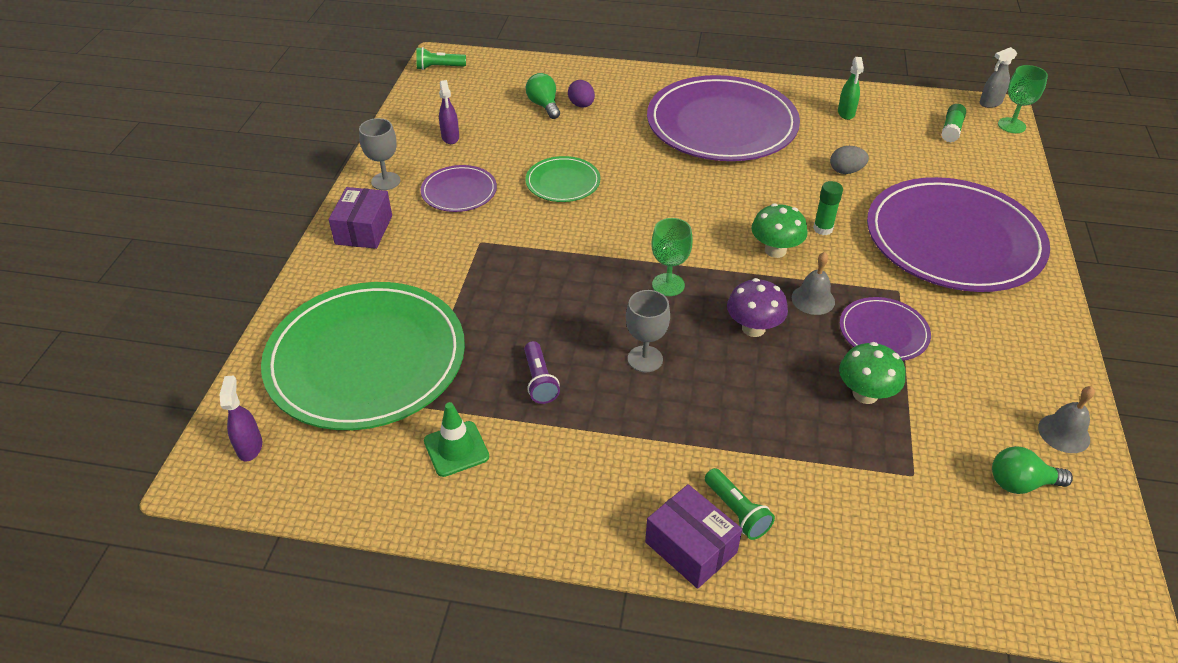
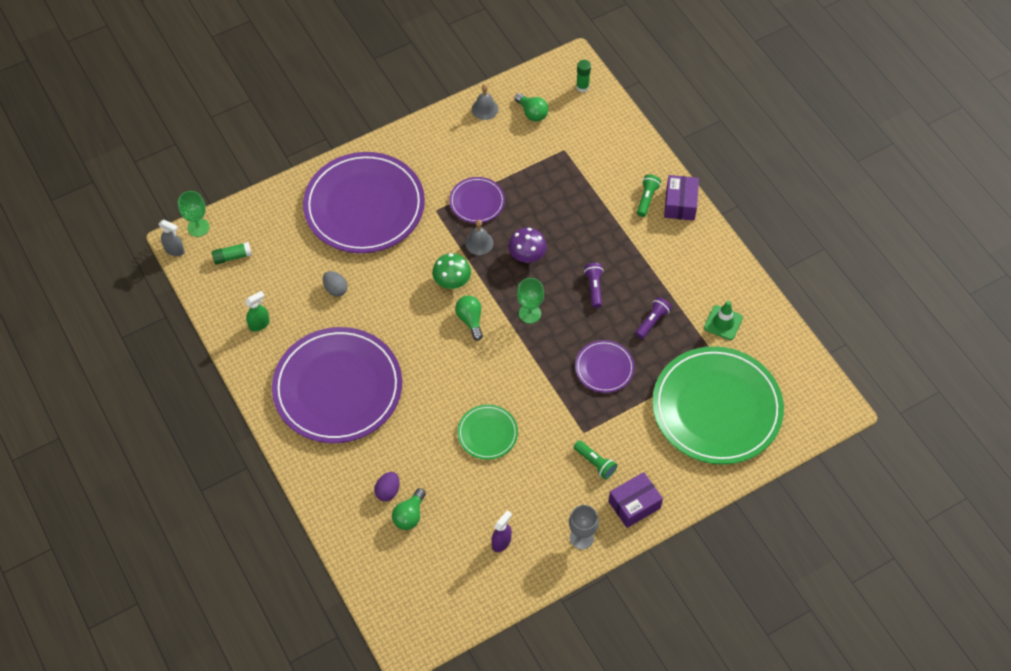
camera: 130 degrees left, 15 degrees up
(250, 447) = (809, 406): purple spray bottle -> none
(439, 67) = (421, 635): green flashlight -> green flashlight (595, 463)
(459, 191) = (551, 484): purple plate -> purple plate (604, 368)
(645, 359) = (594, 288): grey goblet -> purple flashlight
(709, 238) = (470, 320): none -> green light bulb
(823, 229) = (410, 270): green glue stick -> green glue stick (582, 87)
(865, 394) = (530, 188): green mushroom -> none

